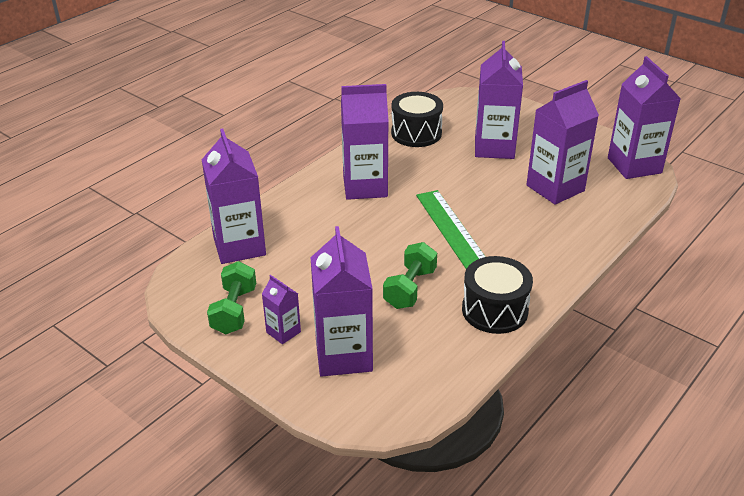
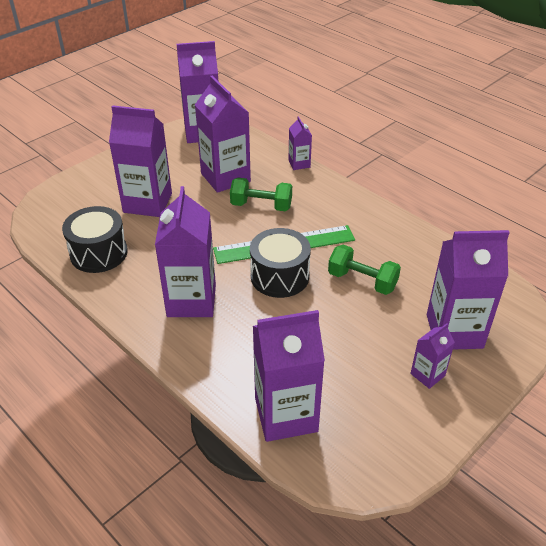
camera: 85 degrees left, 5 degrees up
(234, 310) = (397, 417): green dumbbell -> green dumbbell (261, 206)
(494, 310) = (390, 234): black drum -> black drum (279, 276)
(605, 237) = (299, 164): none -> purple carton

